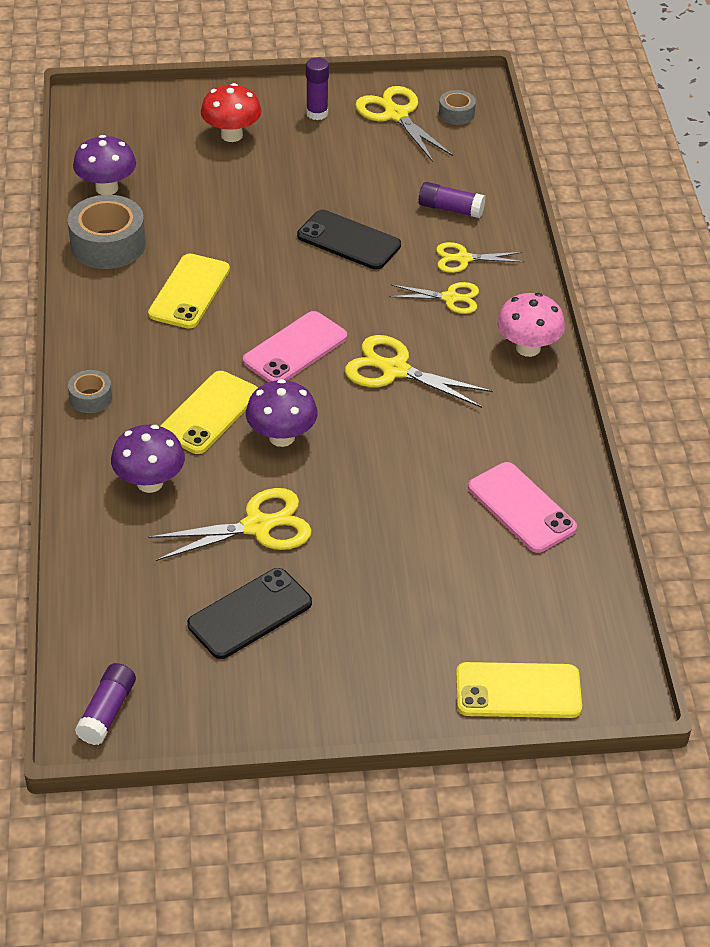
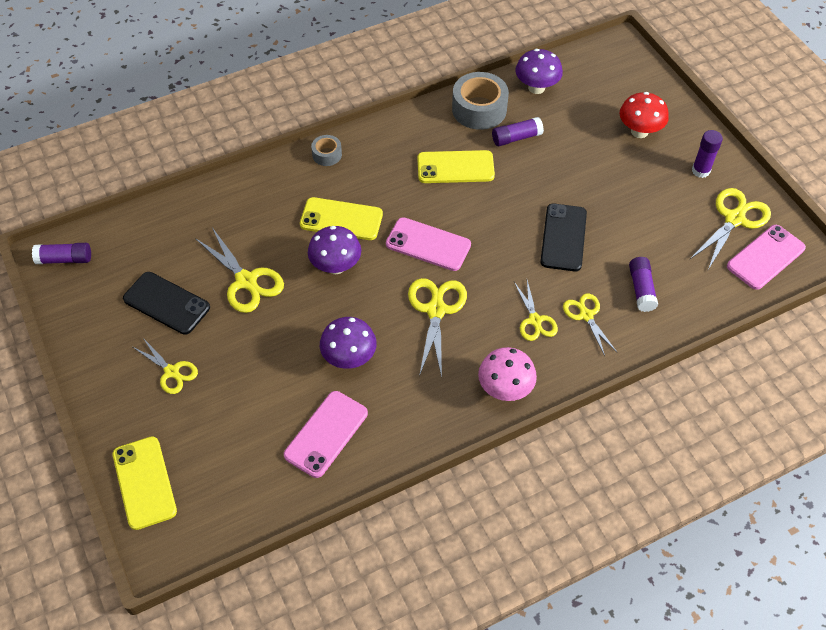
camera: 70 degrees right, 10 degrees up
(150, 483) = (263, 211): purple mushroom -> purple mushroom (349, 358)
(176, 229) = (516, 138): none -> purple glue stick
(364, 631) = (171, 372): none -> yellow scissors
(456, 113) = (765, 257): grey tape -> pink phone

